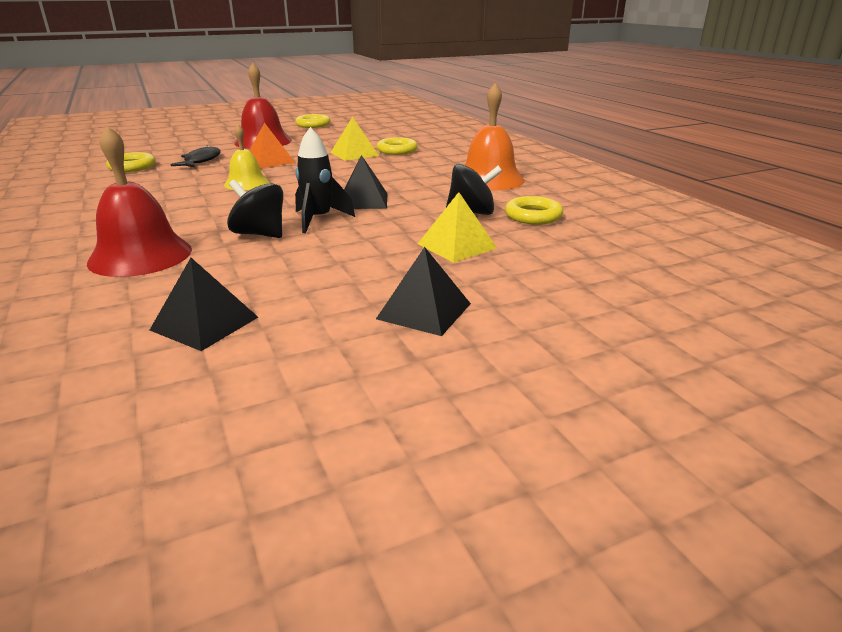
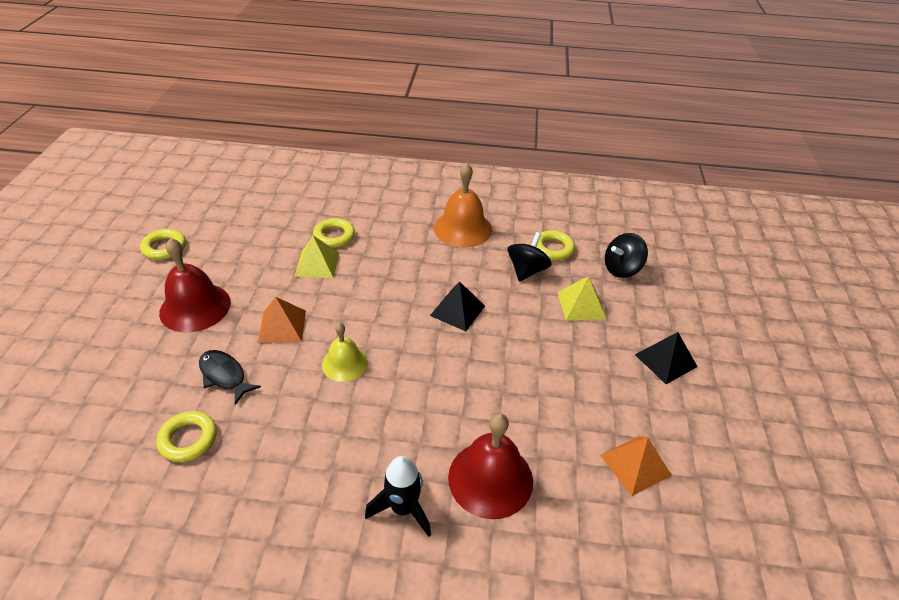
camera: 60 degrees left, 15 degrees up
(204, 323) = (635, 465): black pyramid -> orange pyramid
(259, 234) = (491, 393): black spinning top -> black spinning top (621, 269)
(318, 220) = (483, 350): black rocket -> black rocket (403, 508)

